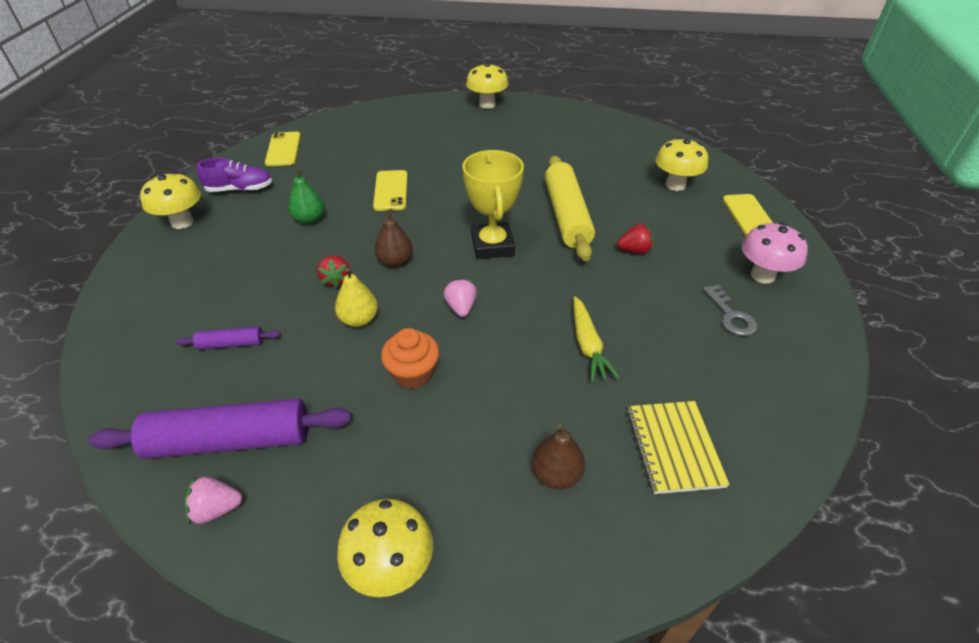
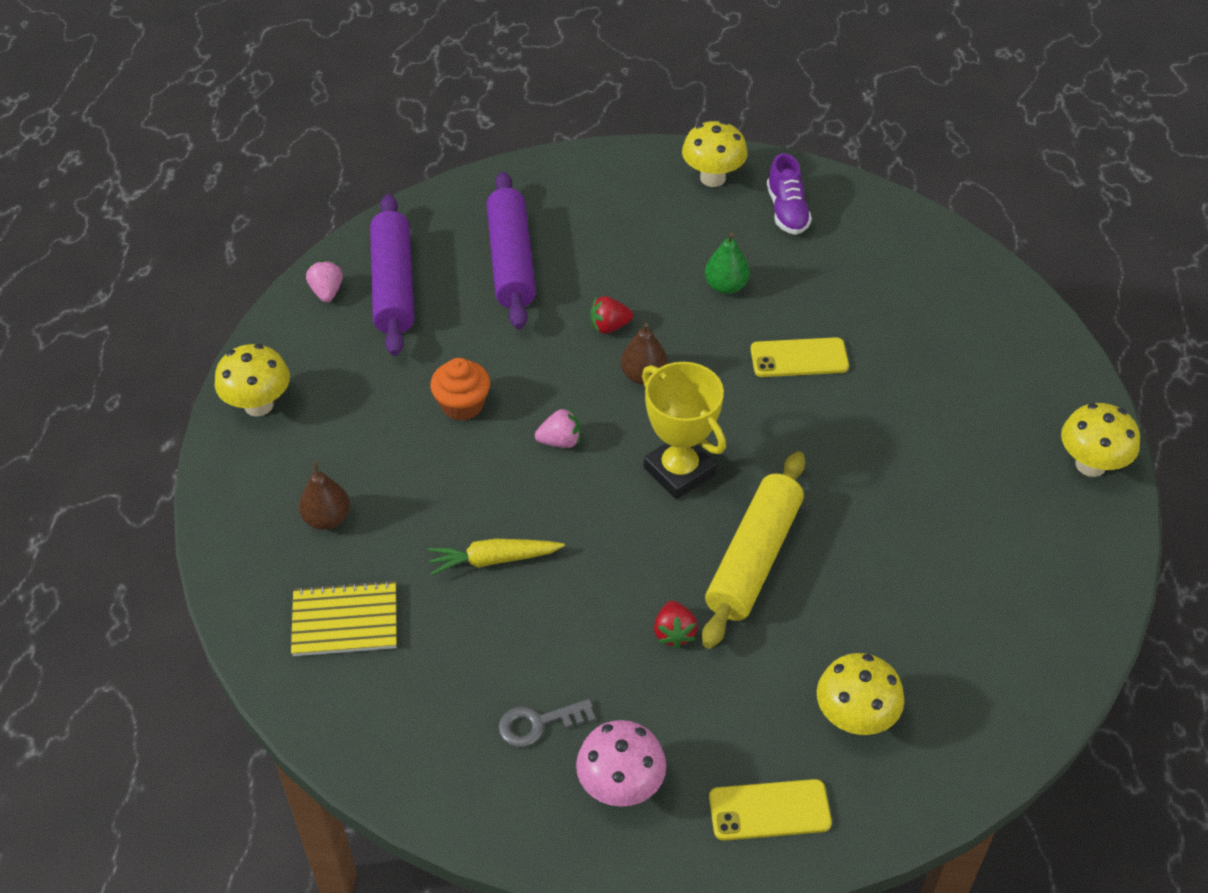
camera: 90 degrees right, 5 degrees up
(231, 344) = (511, 261): purple rolling pin -> purple rolling pin, size x2.14
(283, 149) = (892, 233): yellow phone -> none
(359, 320) = (543, 354): yellow pear -> none
(492, 245) = (679, 471): yellow trophy -> yellow trophy turned 60 degrees clockwise
(566, 216) = (753, 558): yellow rolling pin -> yellow rolling pin turned 60 degrees counterclockwise

